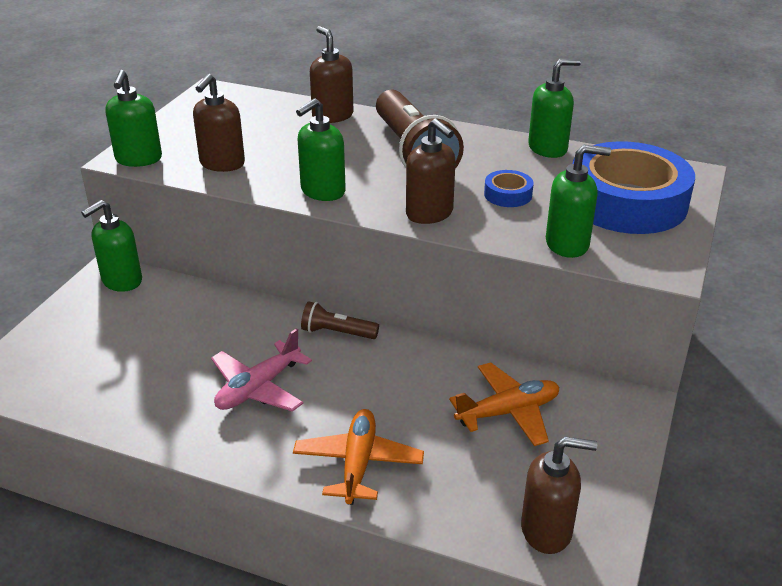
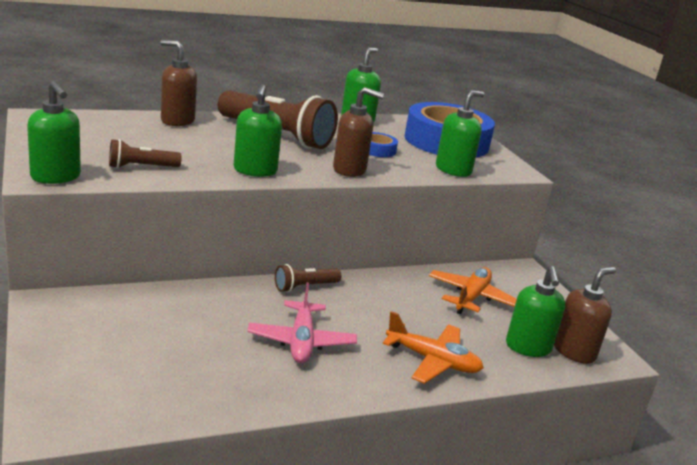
camera: 45 degrees left, 10 degrees down
(121, 281) = (69, 305): green soap dispenser -> green soap dispenser (528, 347)
(222, 164) = (141, 167): brown soap dispenser -> brown flashlight
(358, 464) = (432, 361): orange plane -> orange plane turned 150 degrees clockwise

